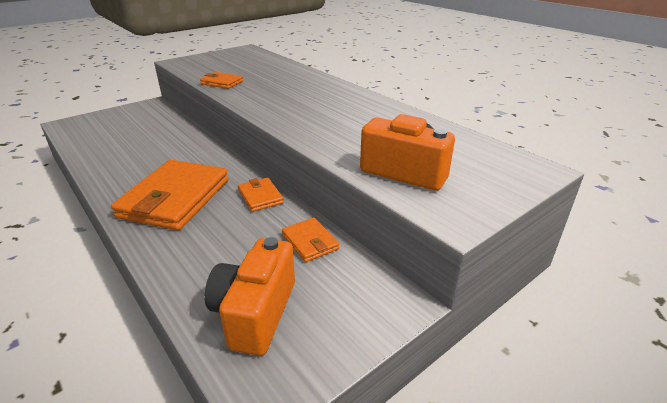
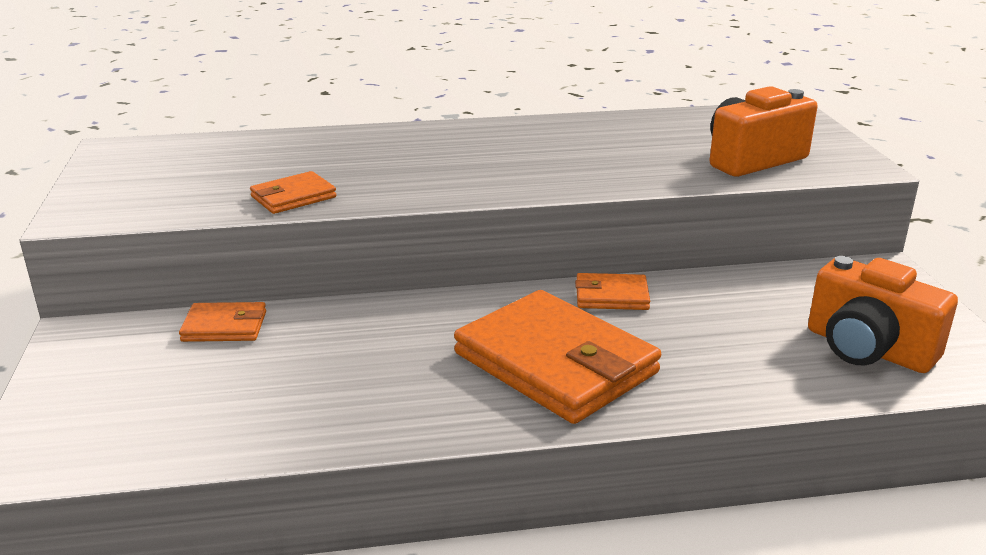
camera: 60 degrees left, 5 degrees down
(310, 242) = (749, 288): orange wallet -> orange wallet (224, 327)

